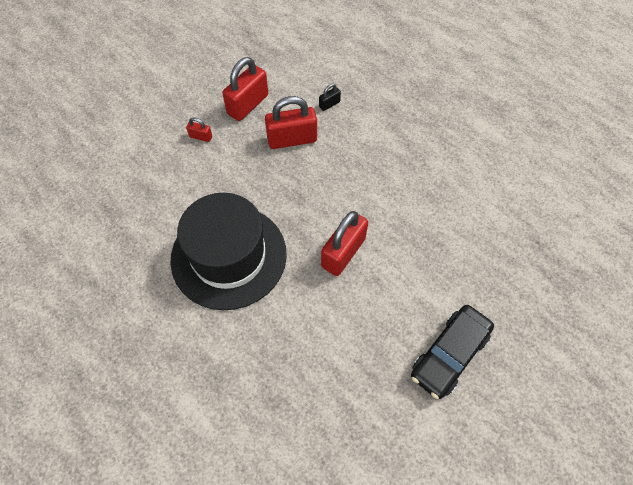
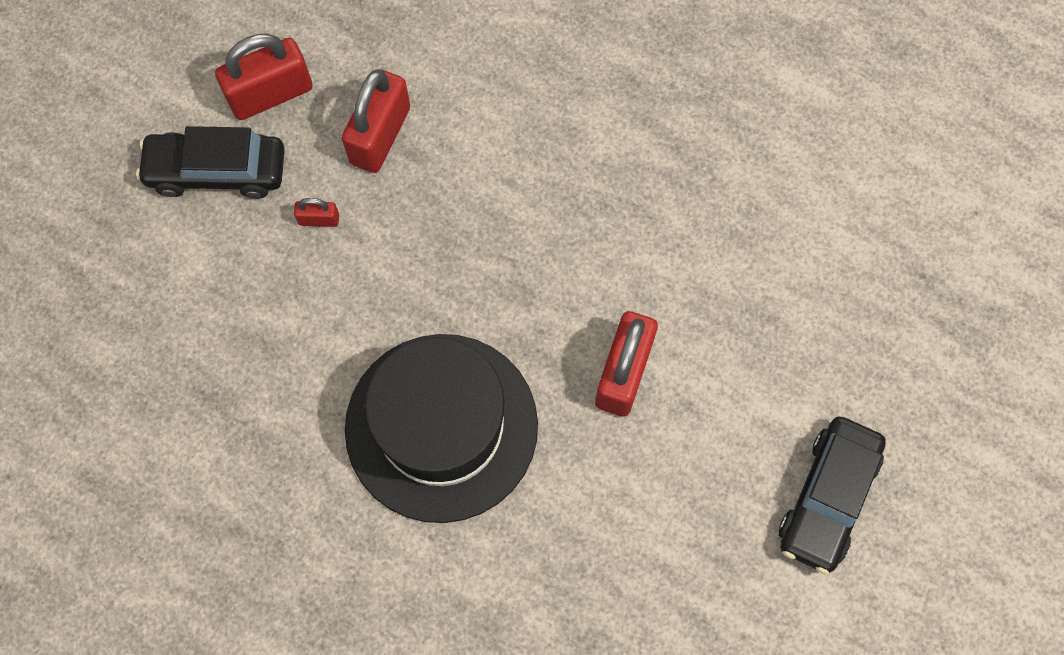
camera: 15 degrees left, 10 degrees up
(157, 103) = (217, 171): none -> black car
(292, 139) = (479, 186): red padlock -> red padlock (271, 94)
(329, 104) = (522, 100): black padlock -> none

